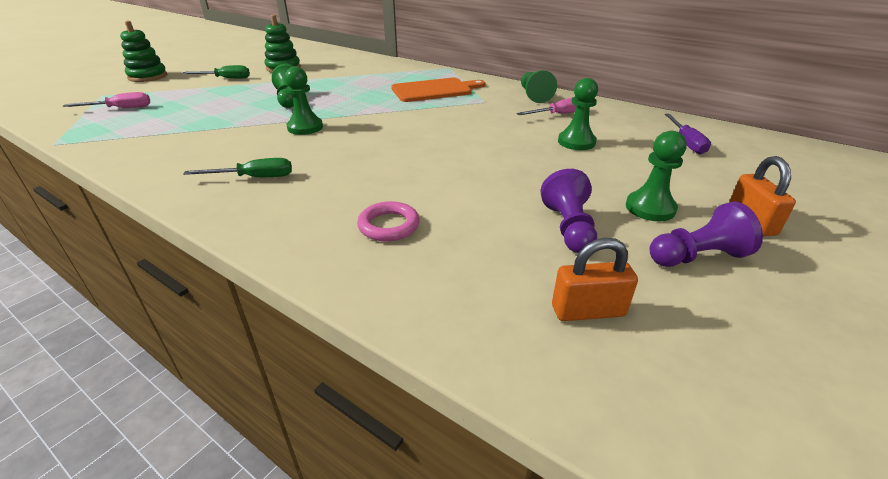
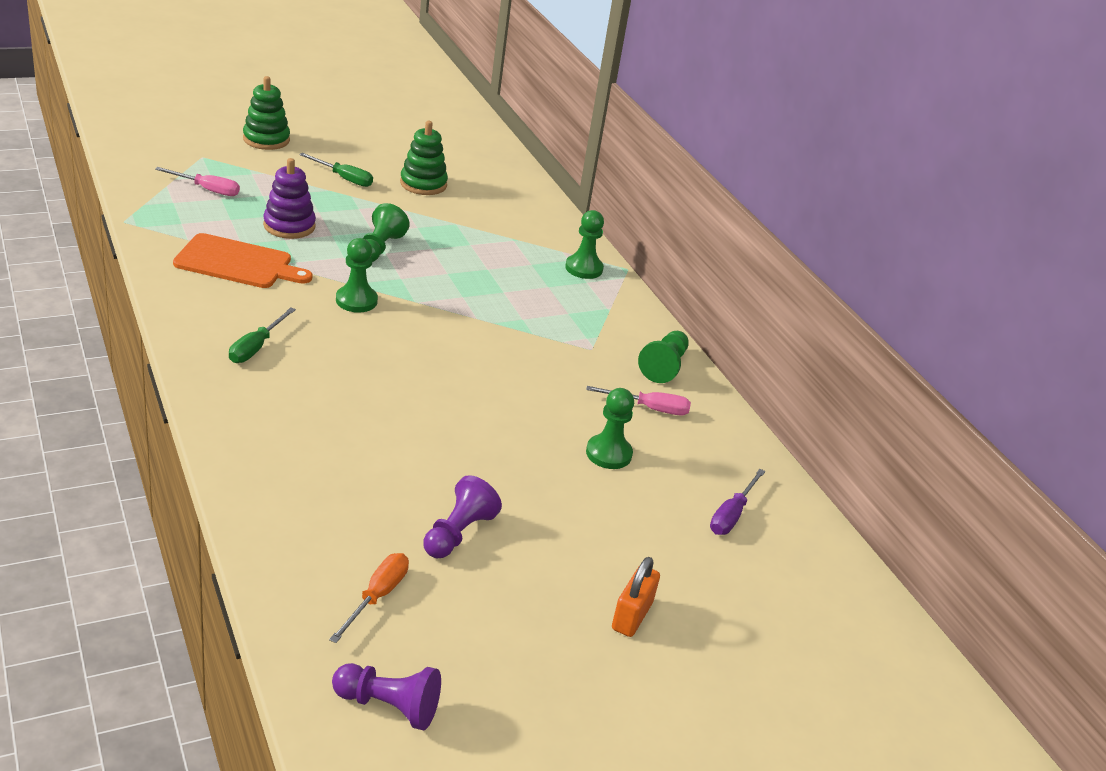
camera: 25 degrees right, 0 degrees up
(209, 108) = (289, 226): none -> purple stacking toy
(254, 178) = (256, 347): green screwdriver -> green screwdriver turned 90 degrees clockwise
(389, 225) = (316, 453): pink ring -> none
(434, 90) = (556, 303): orange cutting board -> orange cutting board (238, 263)
(588, 311) = (377, 597): orange padlock -> orange screwdriver
(650, 208) = (560, 556): green pawn -> green pawn (584, 268)
(696, 257) = (525, 612): purple pawn -> purple pawn (388, 706)

